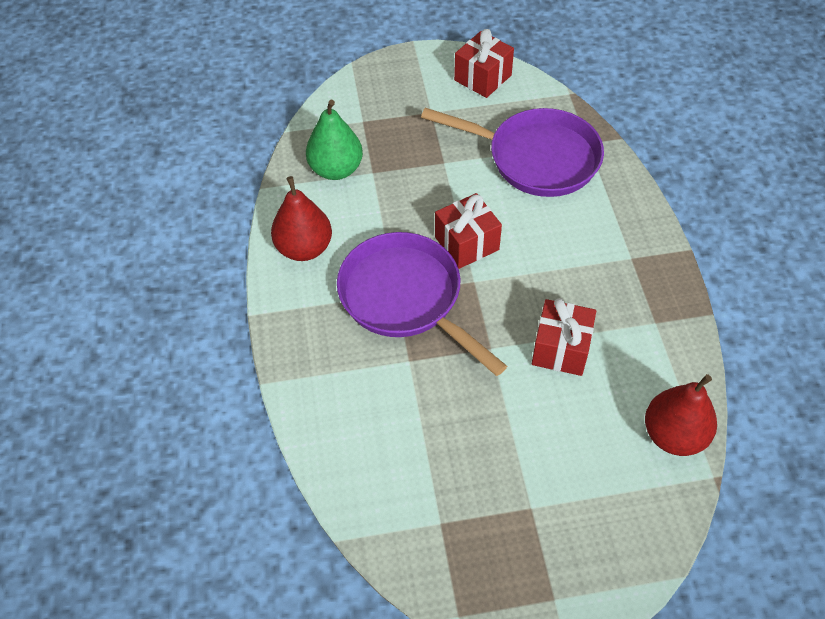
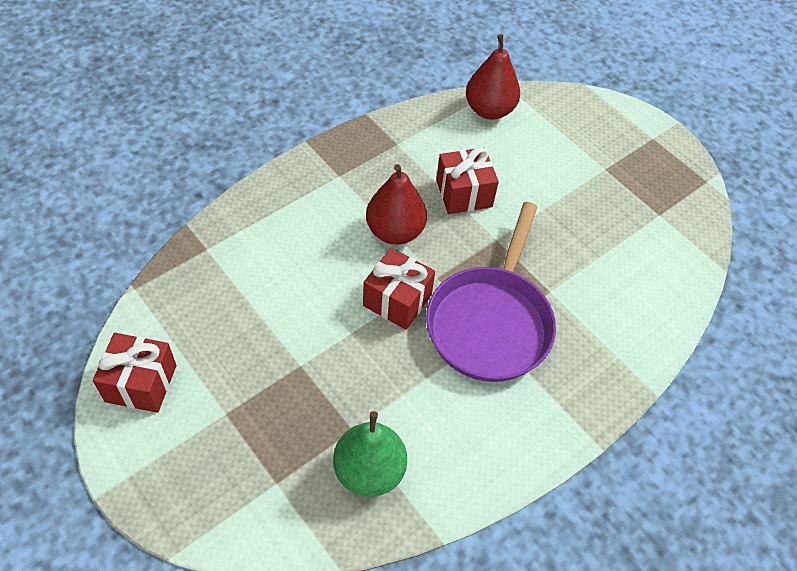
camera: 125 degrees left, 0 degrees up
(304, 248) = (494, 442): red pear -> red pear (395, 231)
(536, 158) = (251, 284): purple pan -> none

